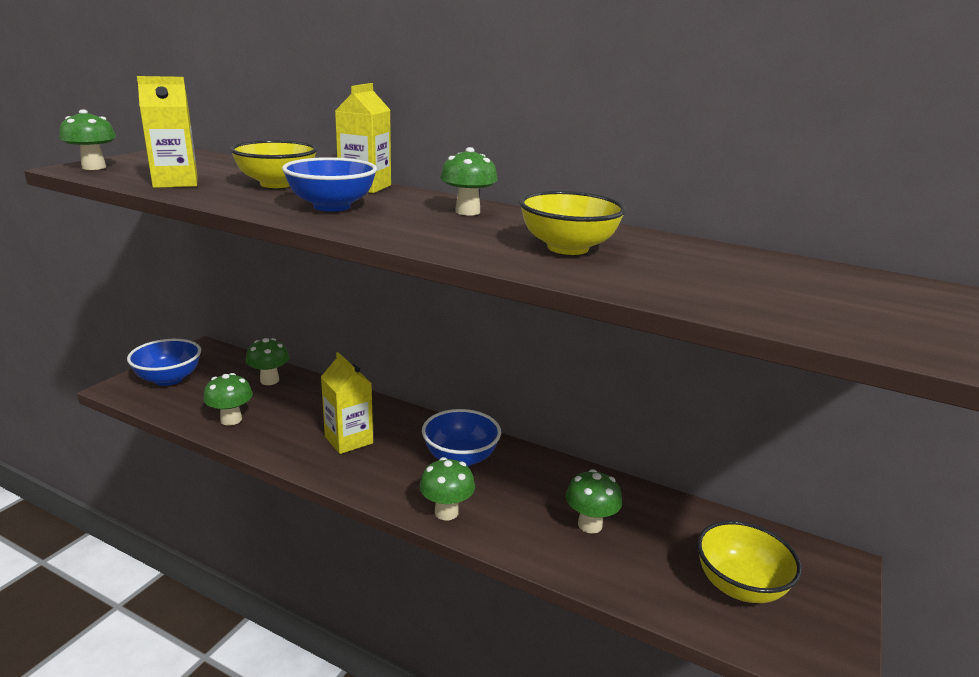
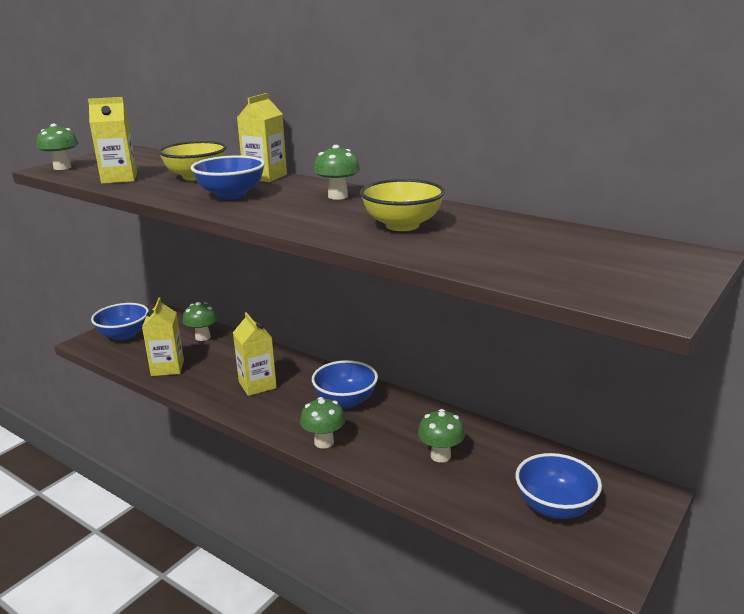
camera: 10 degrees right, 0 degrees up
(231, 420) = (167, 368): green mushroom -> yellow carton
(739, 586) = (554, 507): yellow bowl -> blue bowl

